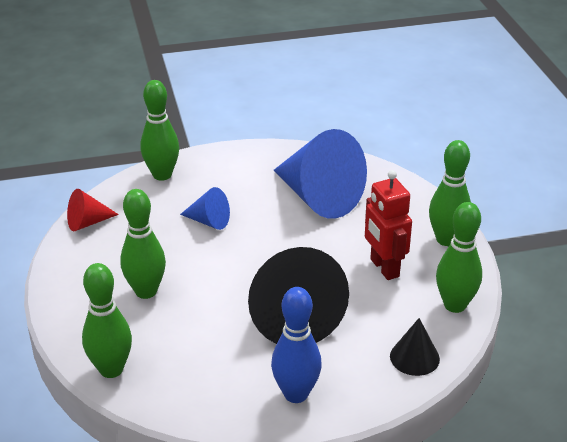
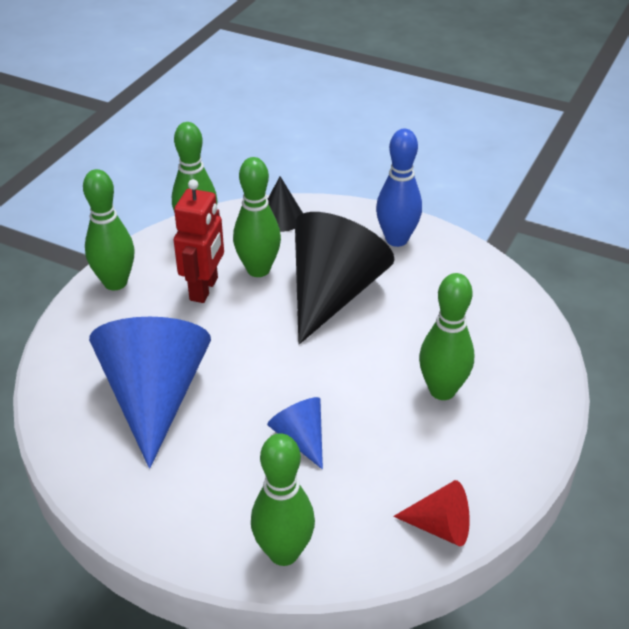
camera: 140 degrees left, 5 degrees up
(111, 369) = (531, 333): green bowling pin -> green bowling pin (258, 270)

